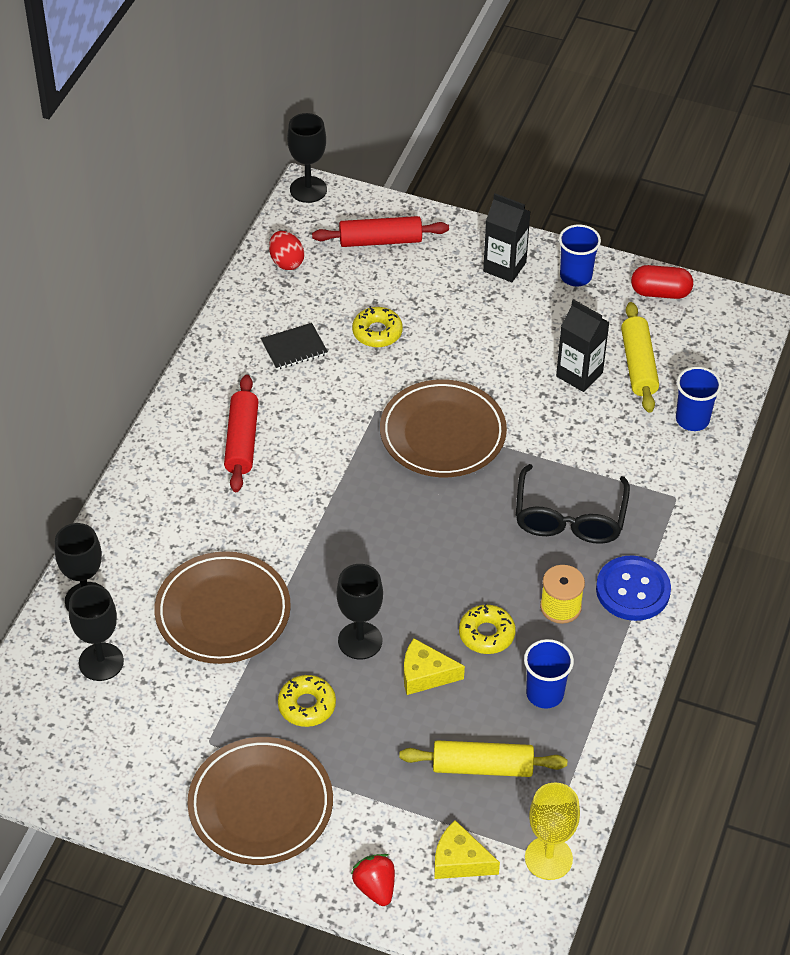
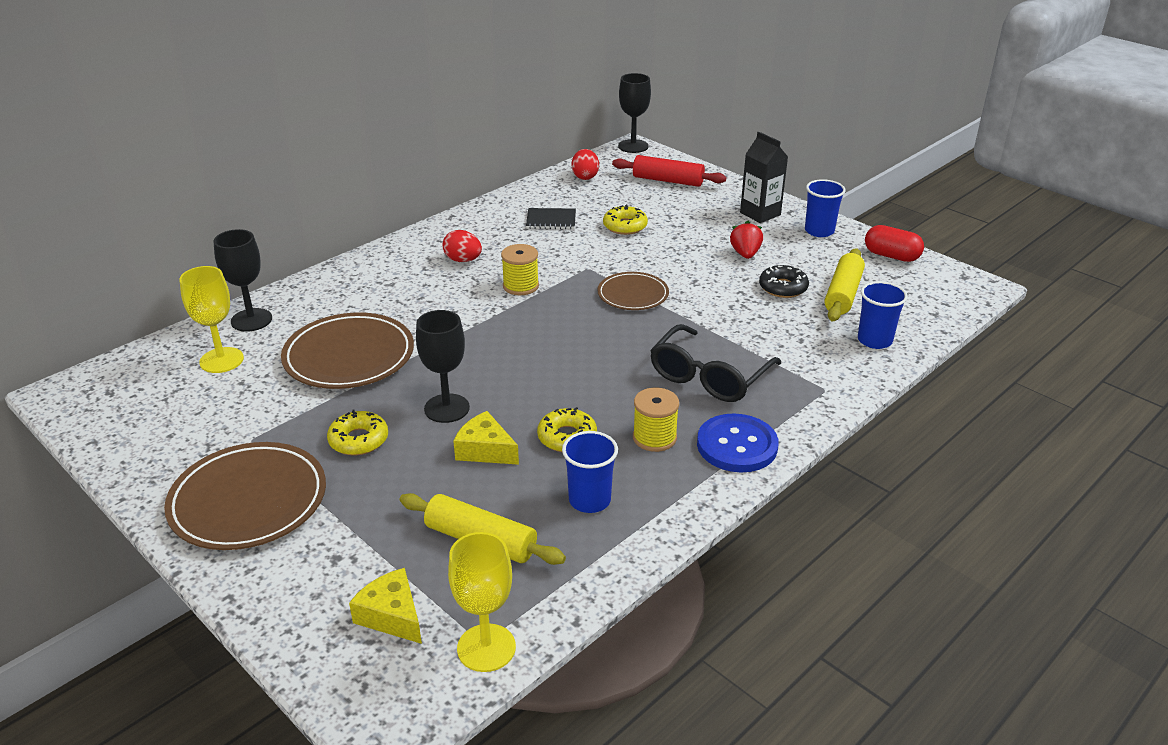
camera: 25 degrees right, 15 degrees down
(101, 662) = (221, 360): black goblet -> yellow goblet
(242, 441) = (463, 260): red rolling pin -> red egg
(325, 459) = (520, 286): none -> yellow spool
(375, 887) = (288, 609): red strawberry -> red strawberry (745, 254)
(442, 433) = (633, 295): brown plate -> brown plate, size x0.60
(579, 374) = (783, 288): black carton -> black donut

